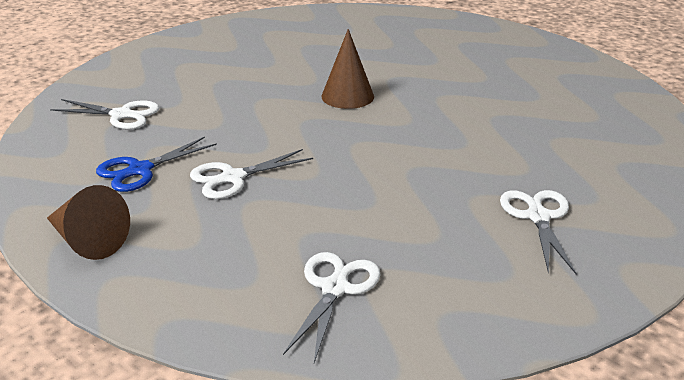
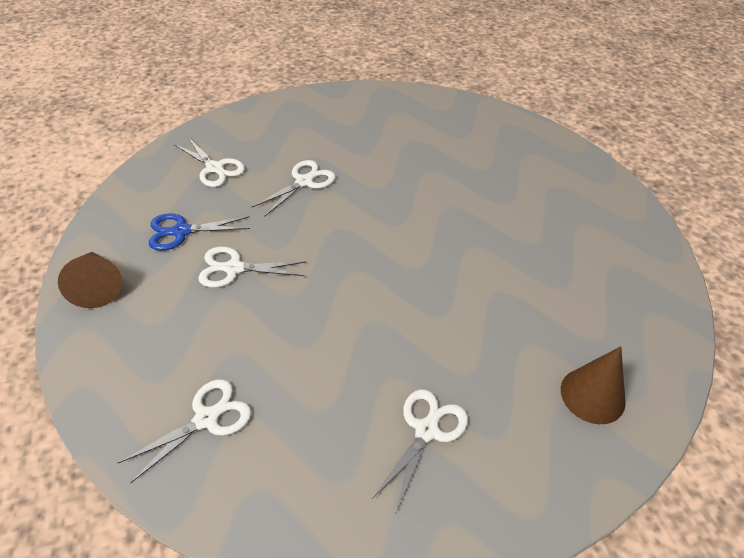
camera: 30 degrees right, 15 degrees up
(232, 98) = (304, 182): none -> white scissors
(347, 96) = (394, 215): brown cone -> brown cone (592, 395)

